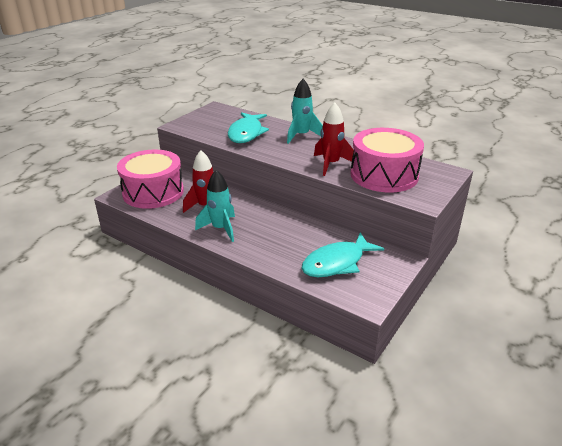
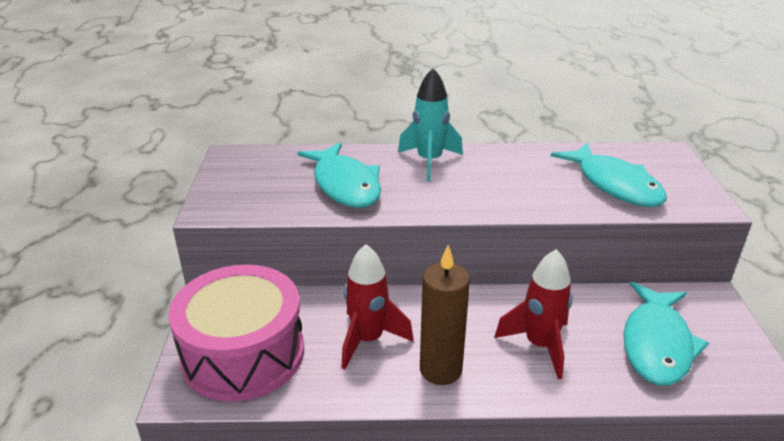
camera: 35 degrees left, 0 degrees up
(220, 229) = (440, 369): turquoise rocket -> brown candle
(331, 164) = (532, 193): red rocket -> red rocket (539, 345)
(384, 175) = (614, 185): pink drum -> turquoise fish

